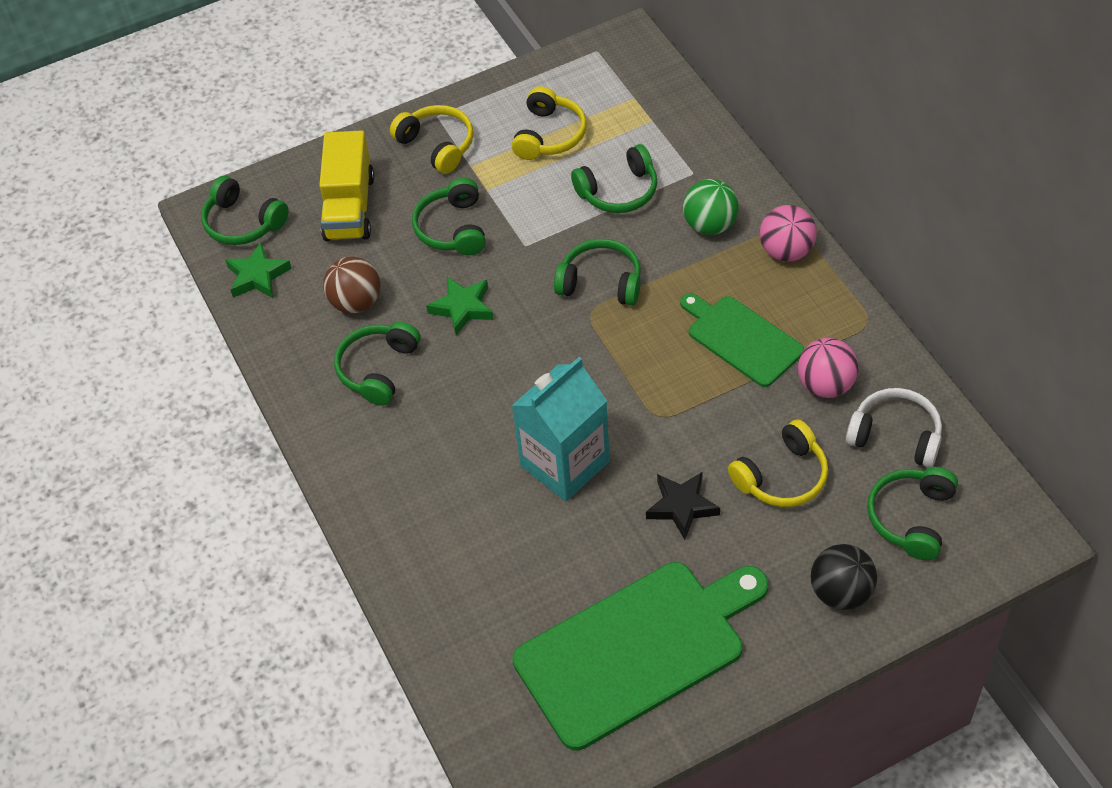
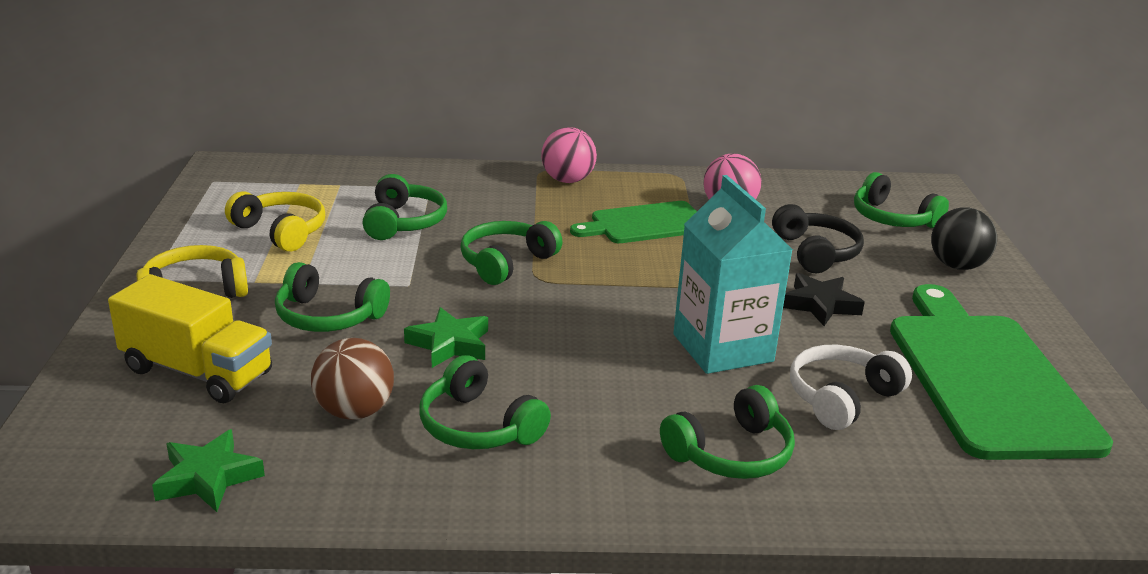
camera: 70 degrees left, 25 degrees down
(243, 223) = (95, 462): green headphones -> green headphones (731, 453)
(710, 225) = (499, 198): green ball -> none
(782, 476) = (815, 252): yellow headphones -> black headphones
(895, 435) = (804, 200): white headphones -> white headphones (841, 398)

